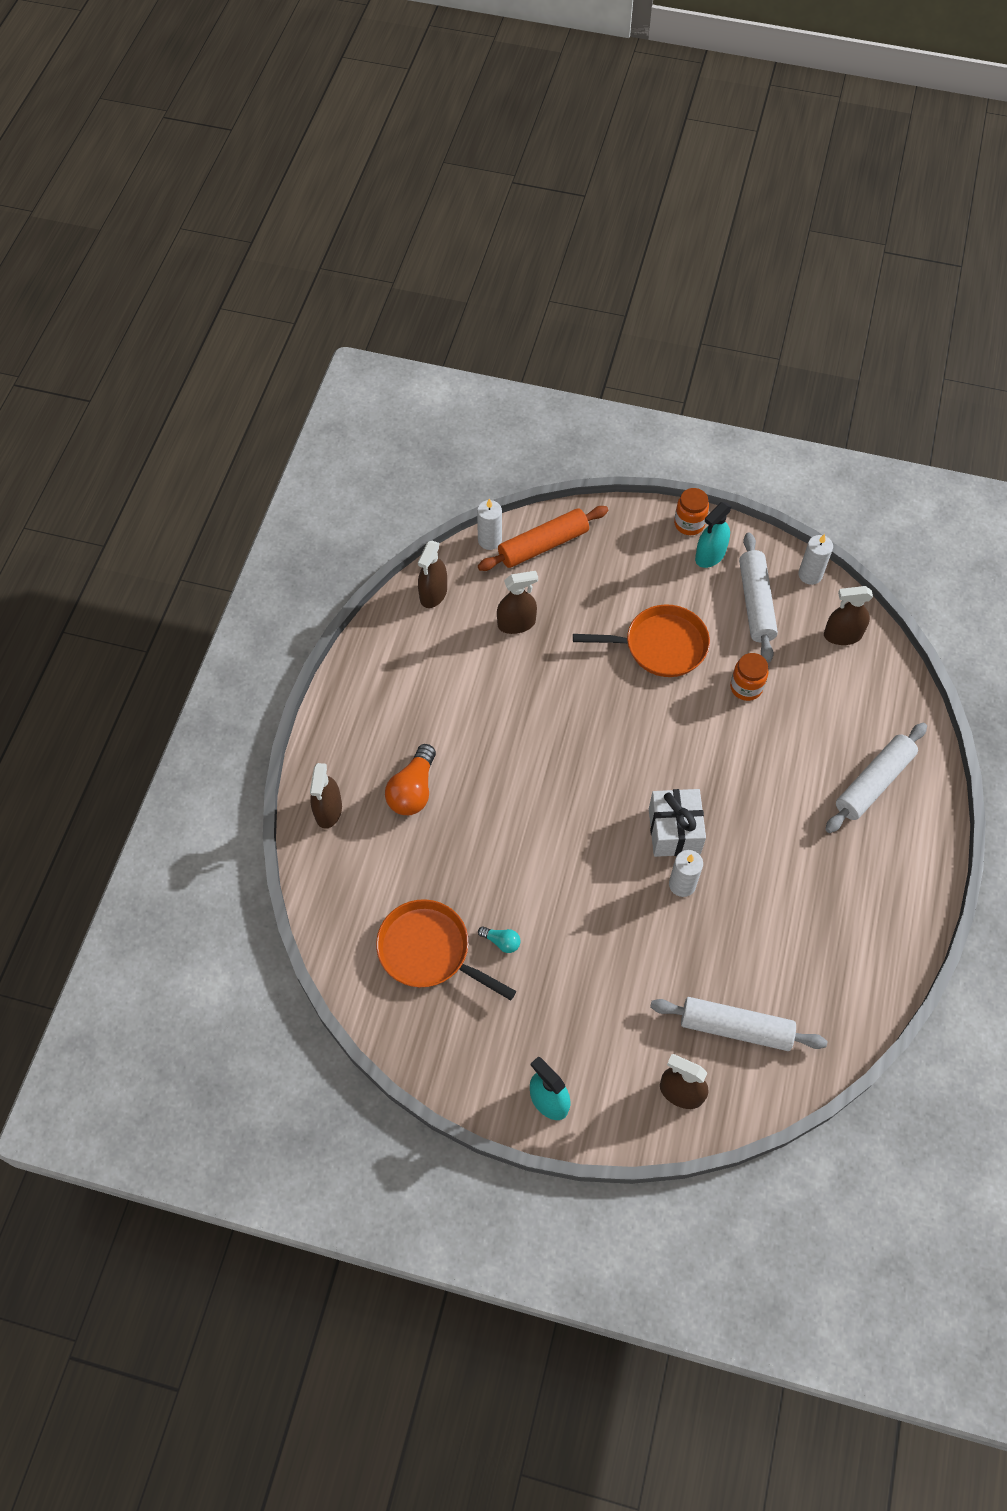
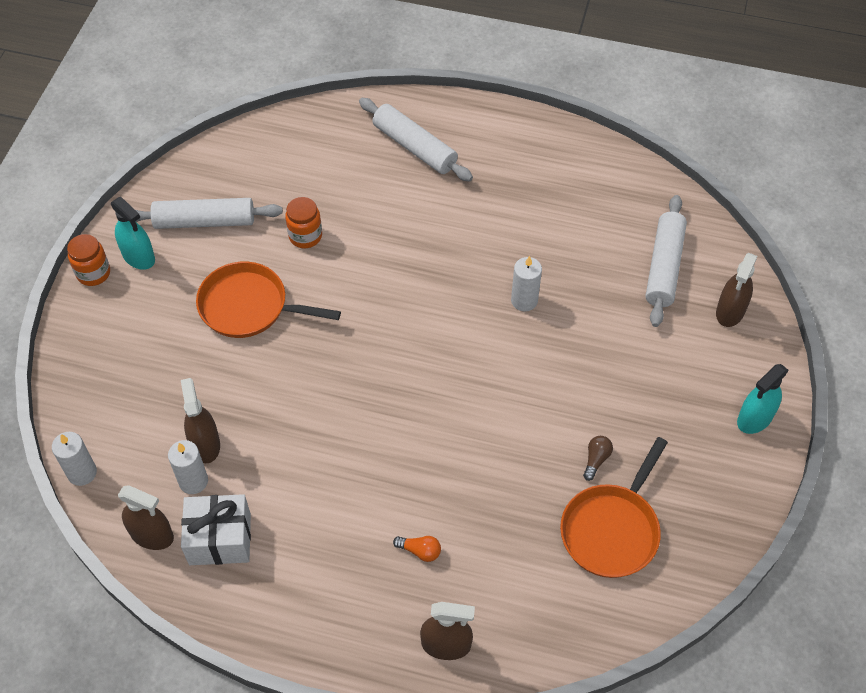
camera: 90 degrees left, 5 degrees down
(413, 790) = (420, 551): orange light bulb -> orange light bulb, size x0.51
(501, 942) = (596, 460): turquoise light bulb -> brown light bulb
(543, 545) = (98, 416): orange rolling pin -> none
(660, 646) = (249, 306): orange pan -> orange pan turned 75 degrees counterclockwise
(674, 831) = (467, 304): white gift -> white gift (220, 539)
(810, 575) = (176, 175): white candle -> white candle (193, 481)
(842, 635) = (251, 155): brown spray bottle -> none

